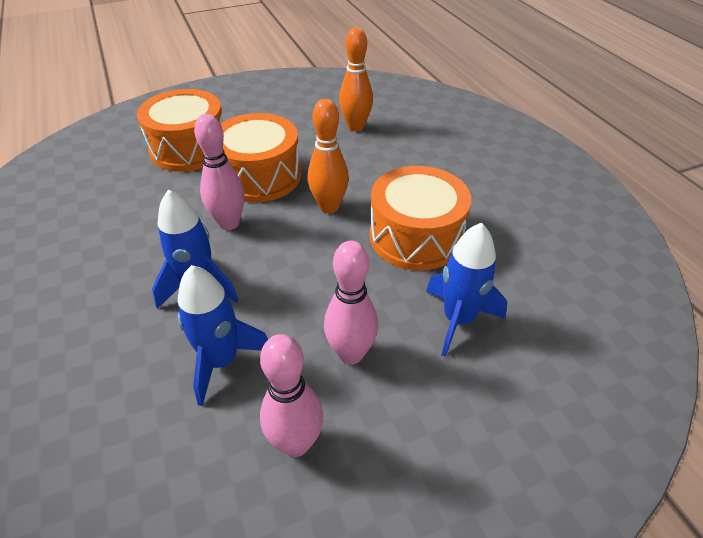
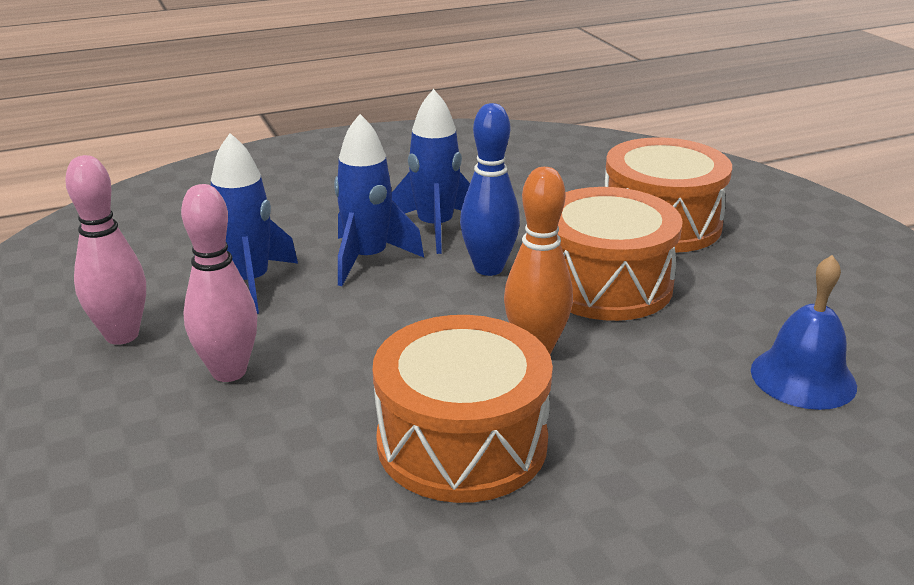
camera: 90 degrees right, 15 degrees down
(229, 223) = (488, 268): pink bowling pin -> blue bowling pin
(355, 127) = (803, 377): orange bowling pin -> blue bell
(458, 320) = (259, 477): blue rocket -> blue rocket (435, 228)

